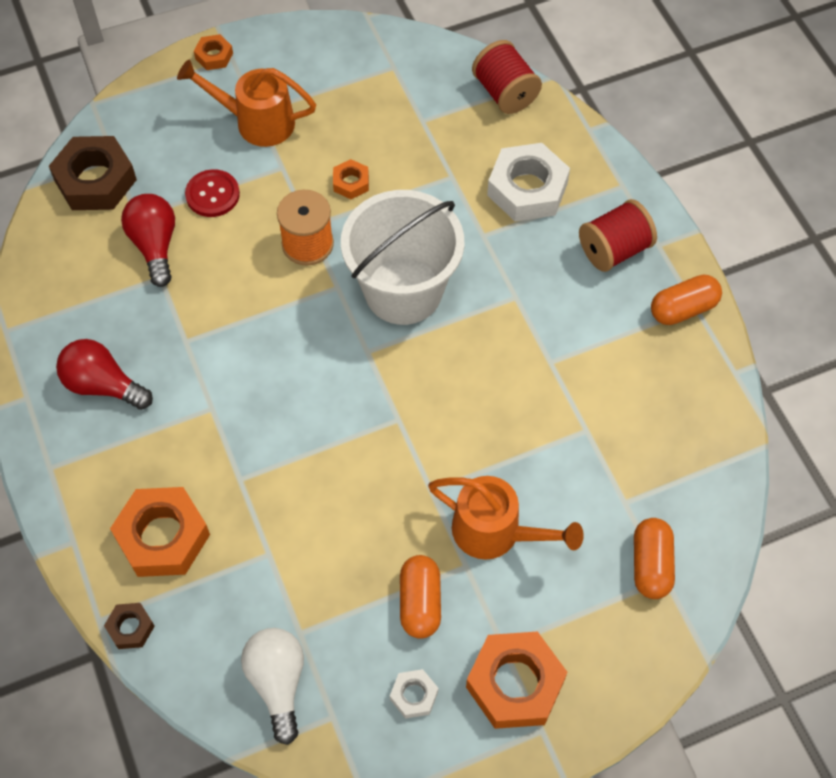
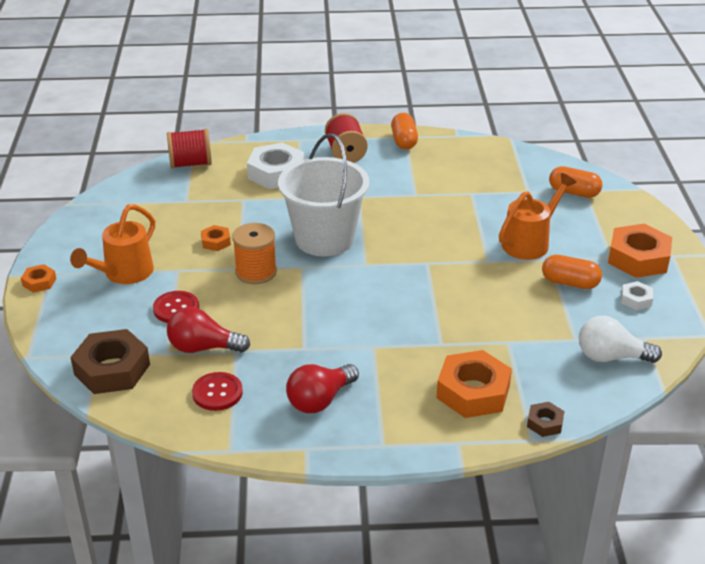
camera: 70 degrees left, 25 degrees down
(87, 286) = (217, 393): none -> red button

